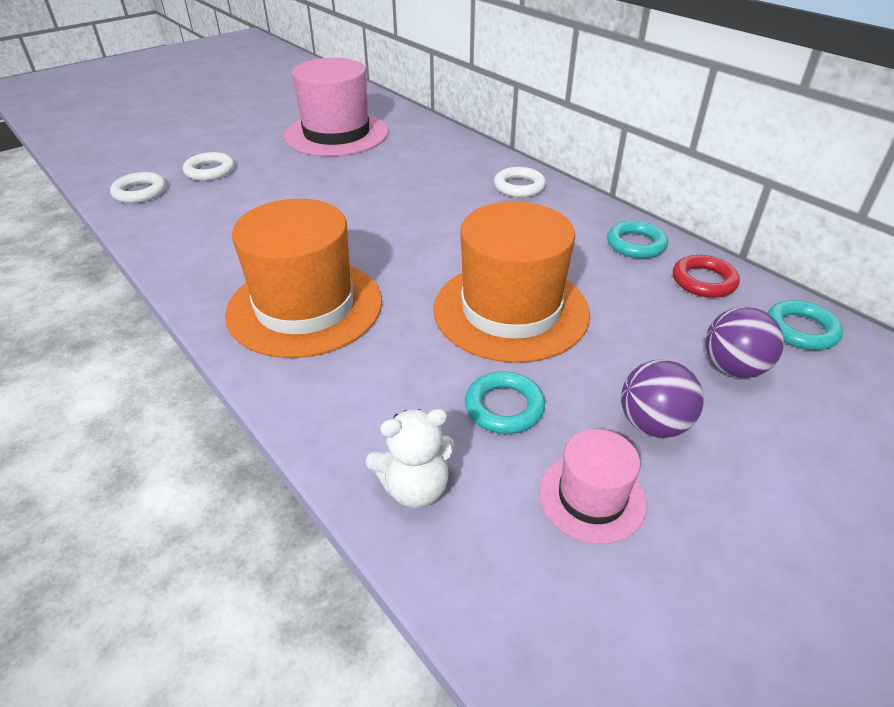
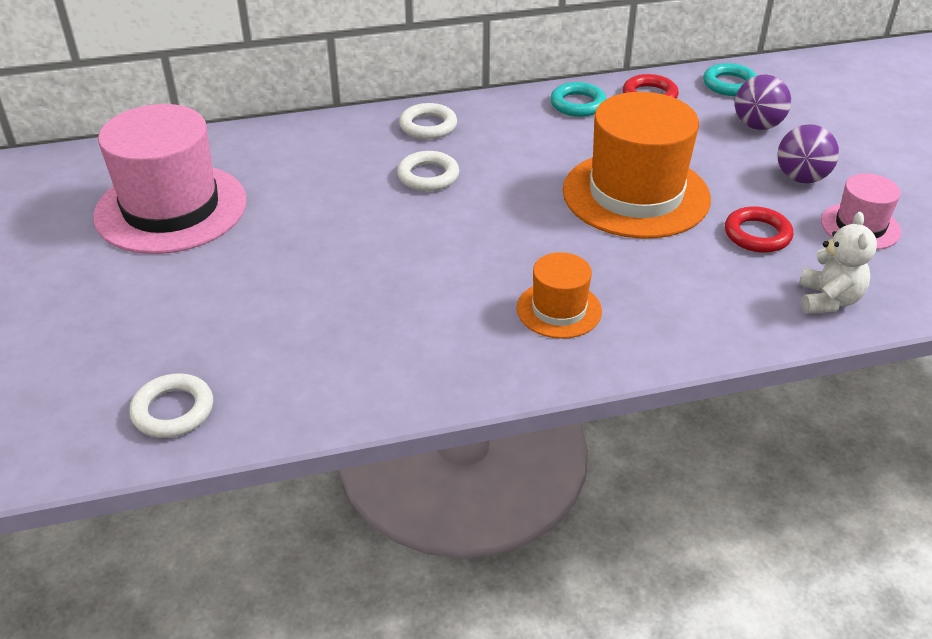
camera: 65 degrees left, 0 degrees up
(210, 171) = (170, 335): white ring -> white ring (428, 176)
(305, 307) = (559, 310): orange hat -> orange hat, size x0.50
(504, 407) = (757, 235): turquoise ring -> red ring

